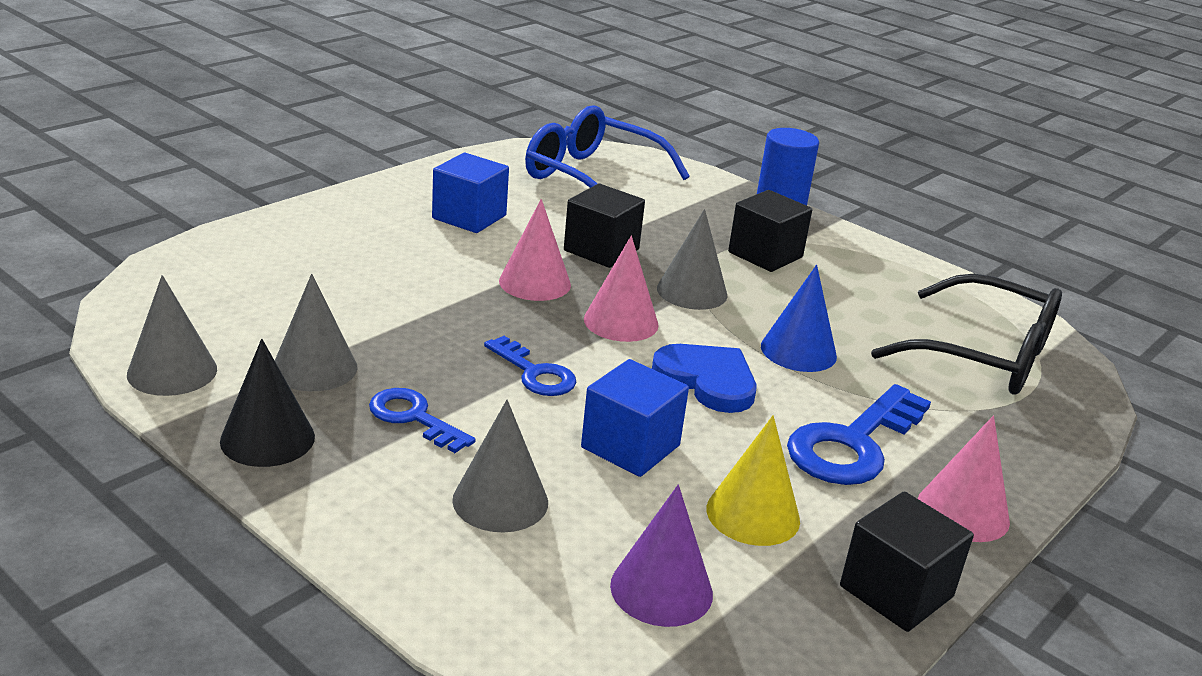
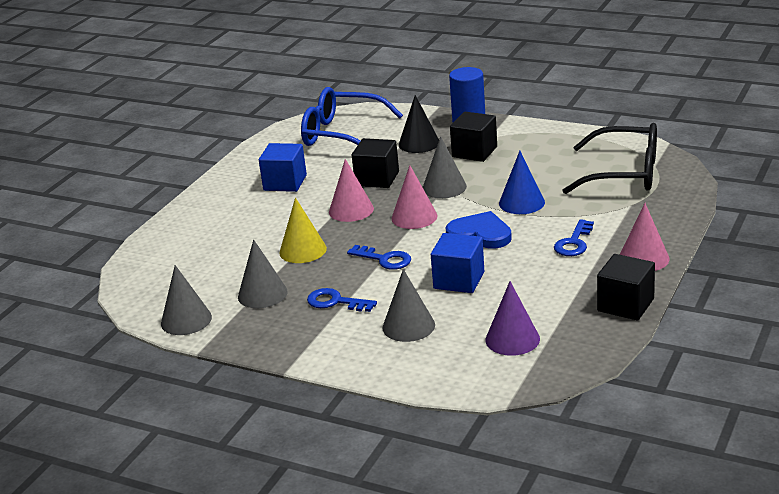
camera: 10 degrees left, 0 degrees up
(267, 438) = (266, 335): black cone -> black cone (419, 143)
(753, 514) = (539, 292): yellow cone -> yellow cone (303, 250)
(853, 444) = (574, 242): blue key -> blue key, size x0.60

